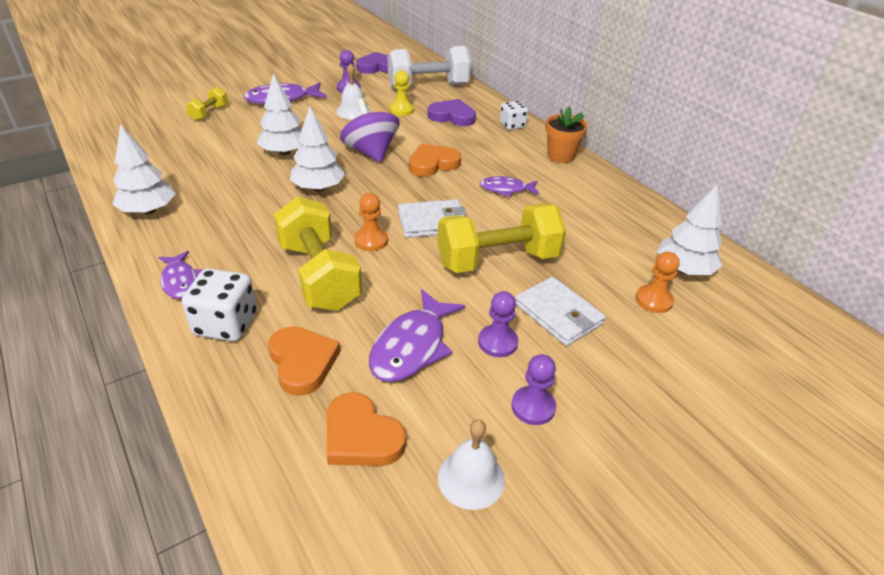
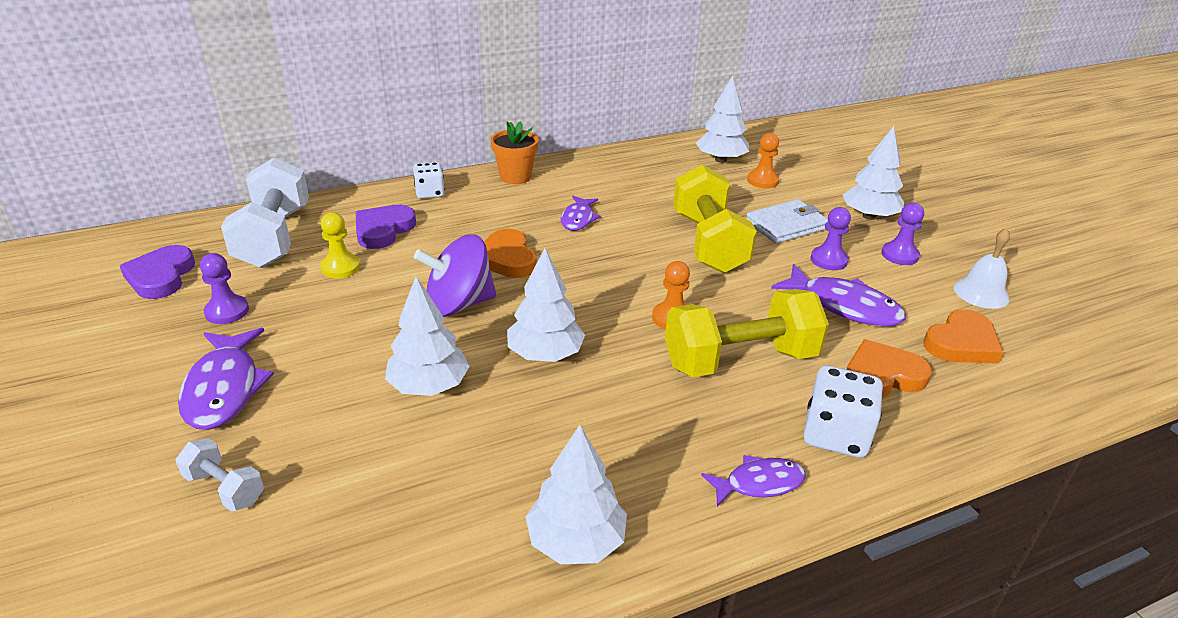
camera: 80 degrees left, 5 degrees down
(209, 113) = (224, 488): yellow dumbbell -> white dumbbell
(353, 111) = (319, 311): white bell -> none
(432, 222) = (637, 273): white wallet -> none
(618, 388) = (869, 216): none -> white tree

